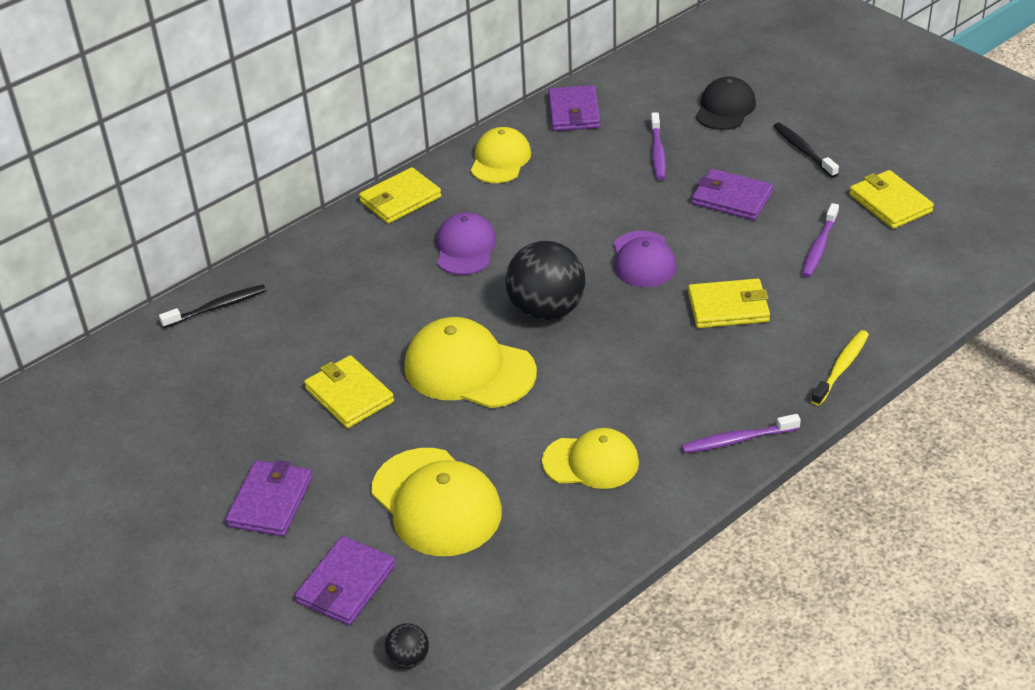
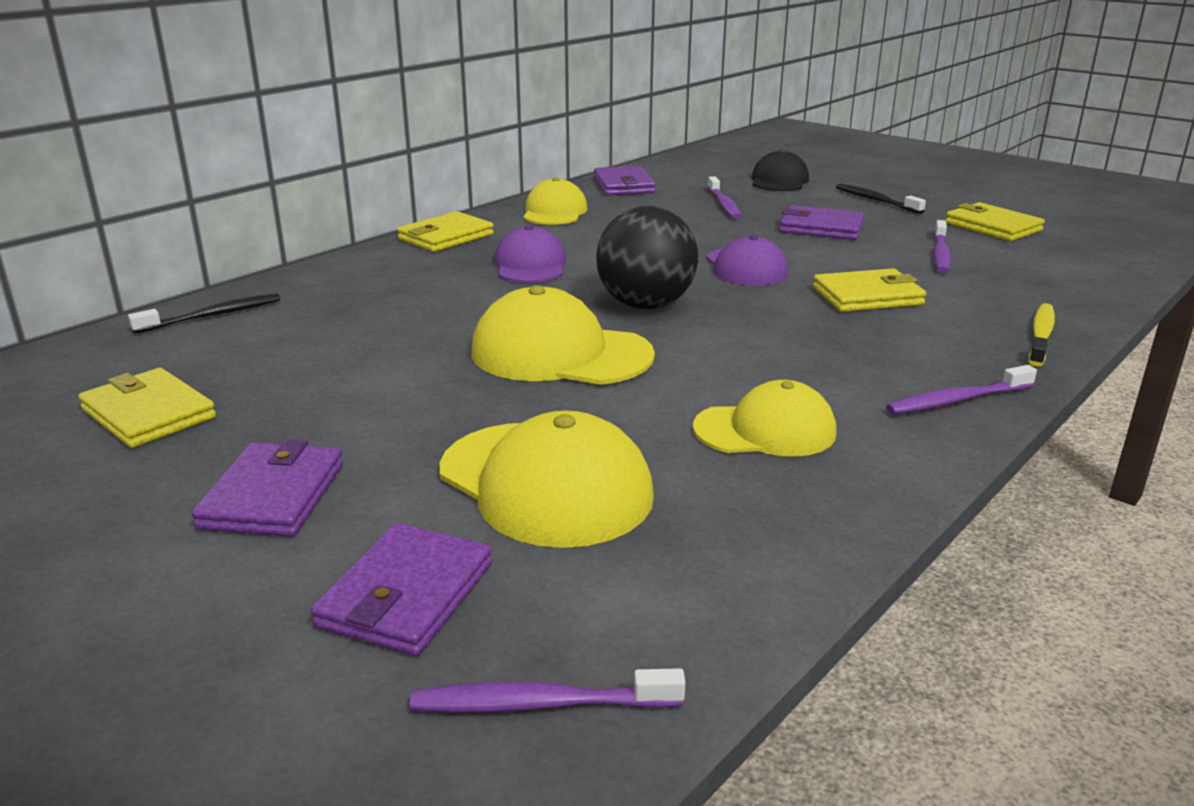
camera: 10 degrees left, 15 degrees down
(349, 395) = (396, 382): yellow wallet -> yellow wallet (148, 413)
(408, 658) = (540, 704): black ball -> purple toothbrush

